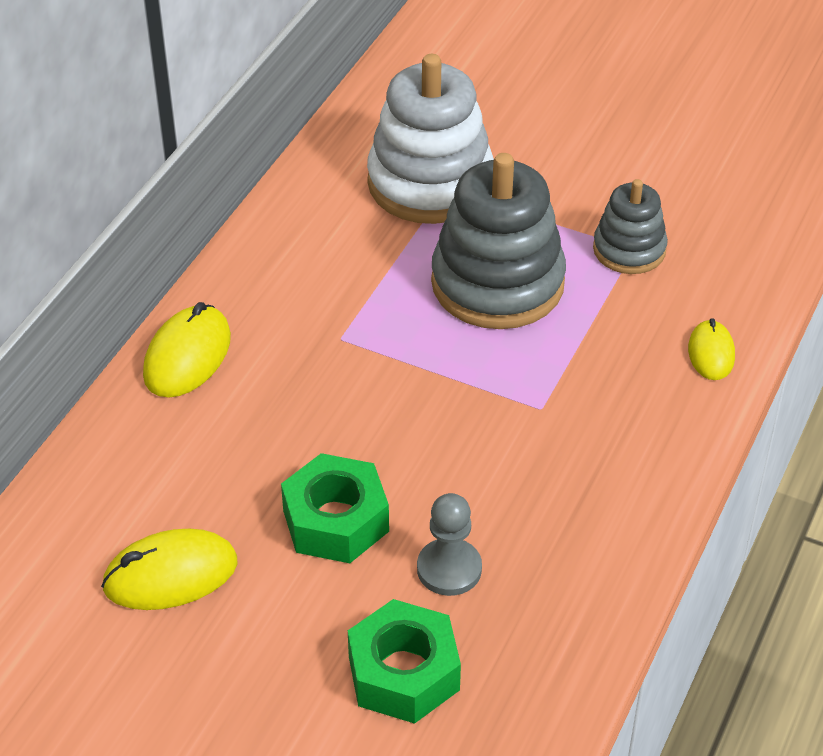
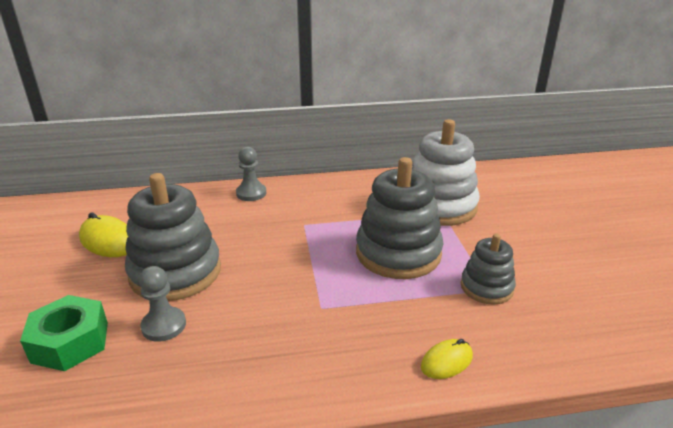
camera: 55 degrees right, 15 degrees down
(187, 356) = (251, 193): yellow mouse -> grey pawn
(336, 521) = (175, 272): green nut -> grey stacking toy

